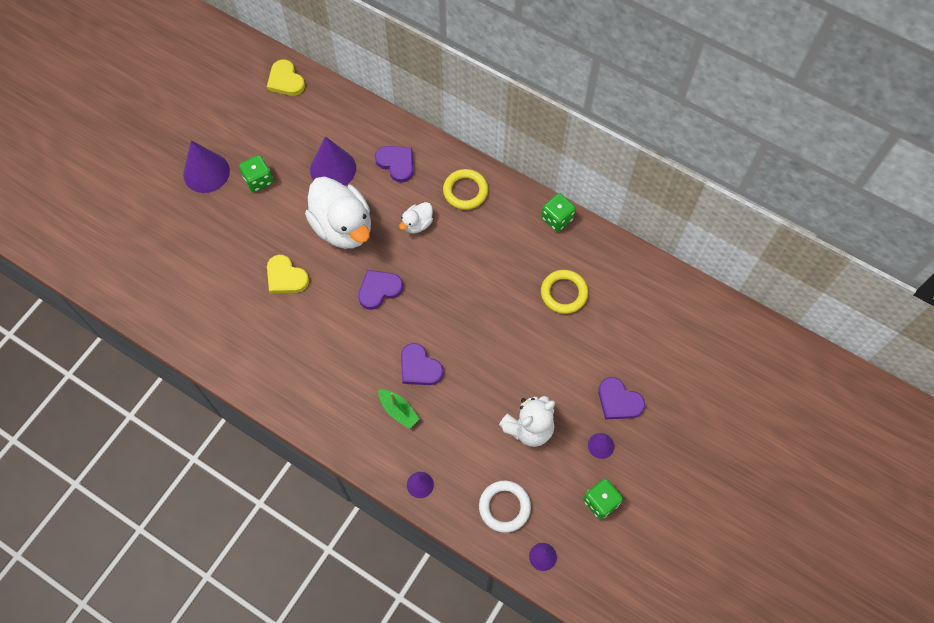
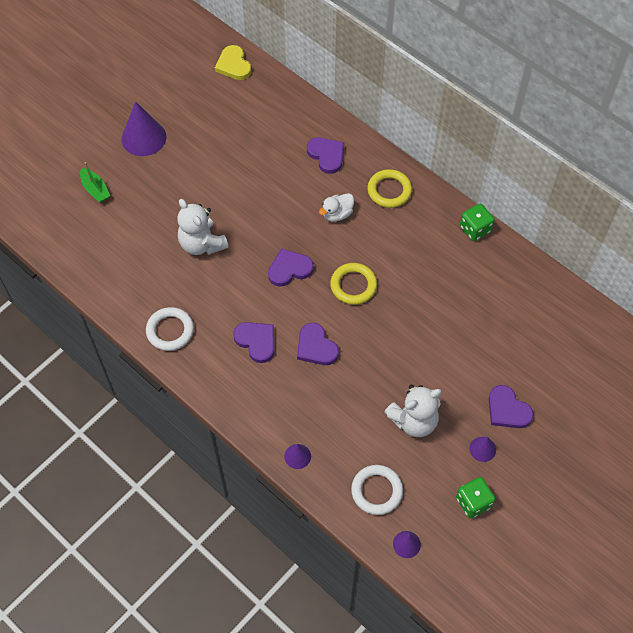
camera: 10 degrees right, 5 degrees down
(258, 180) = (192, 152): green dice -> none
(269, 374) = (170, 331): none -> white ring
(286, 277) = (202, 244): yellow heart -> white teddy bear
(333, 168) = (264, 151): purple cone -> none
(343, 227) = (265, 206): white duck -> none
(358, 371) = (256, 341): none -> purple heart
(398, 411) = (288, 384): green boat -> green boat (95, 189)
(564, 293) = (470, 300): yellow ring -> yellow ring (353, 285)

